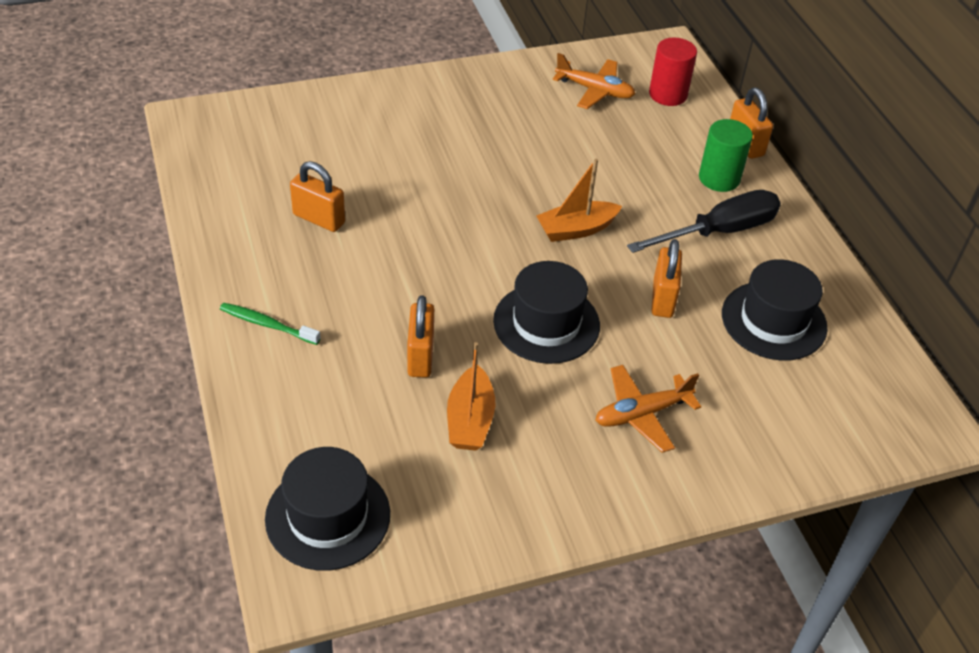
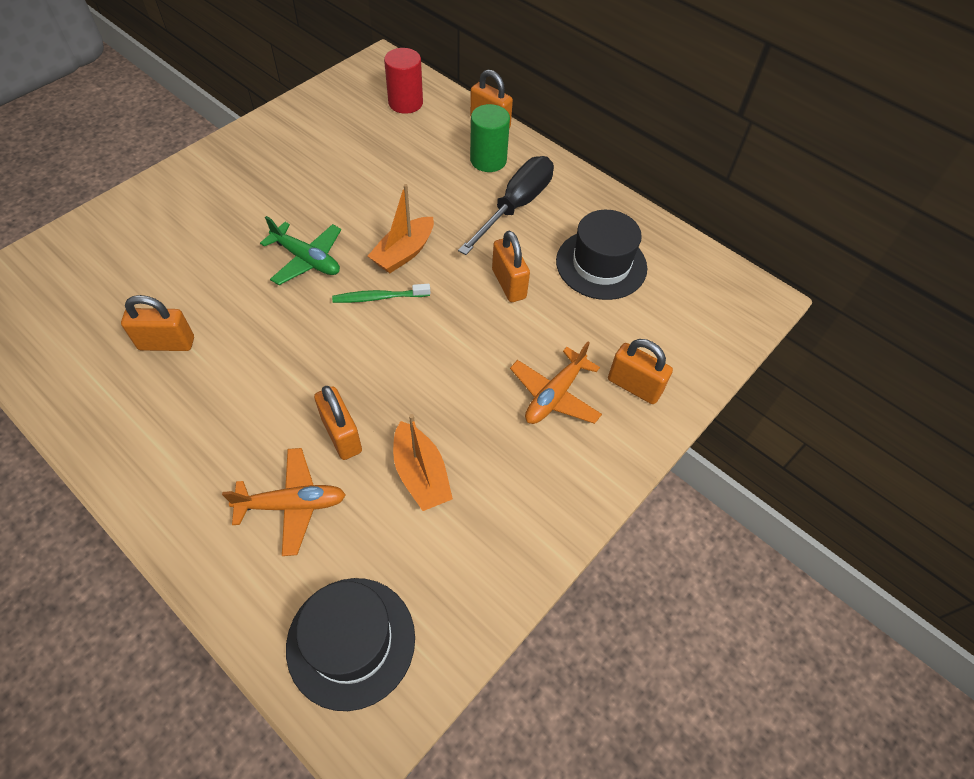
camera: 30 degrees left, 10 degrees up
(267, 324) = (177, 475): green toothbrush -> green toothbrush (379, 297)
(481, 199) = (307, 259): none -> green plane
(546, 323) = (430, 350): black hat -> none
(594, 90) = (344, 121): orange plane -> orange plane (292, 504)
(730, 443) = (634, 386): none -> orange padlock

